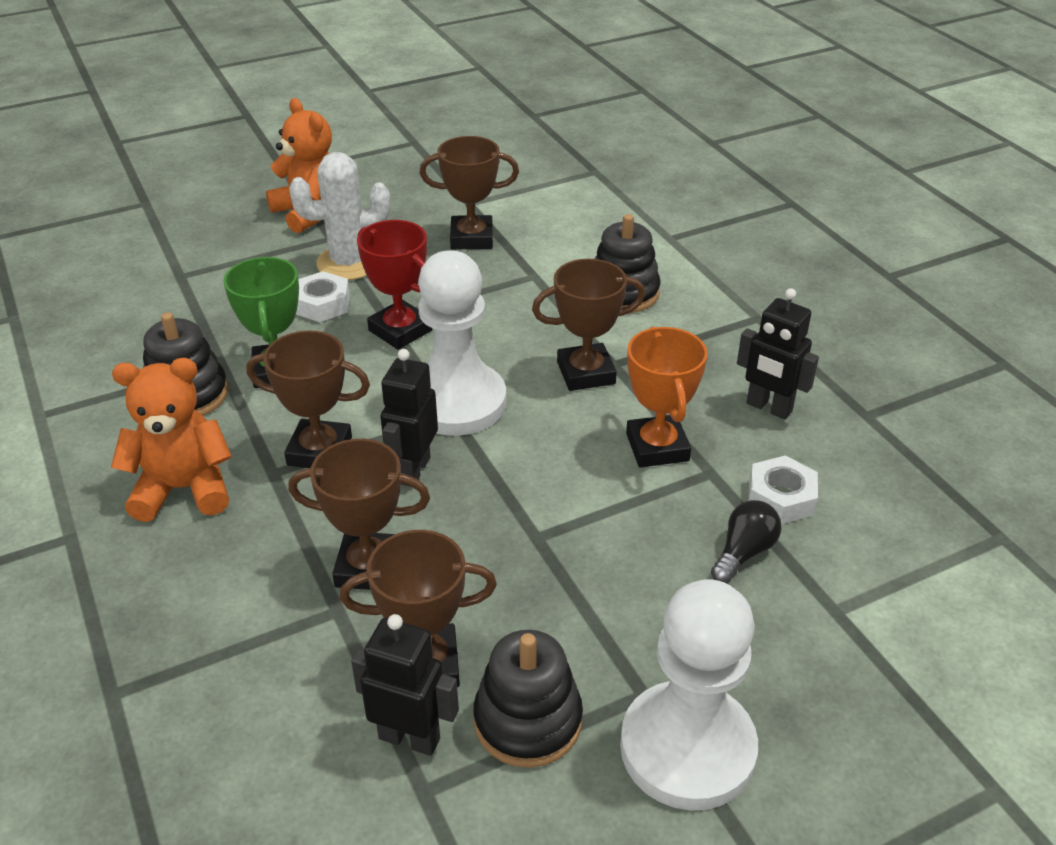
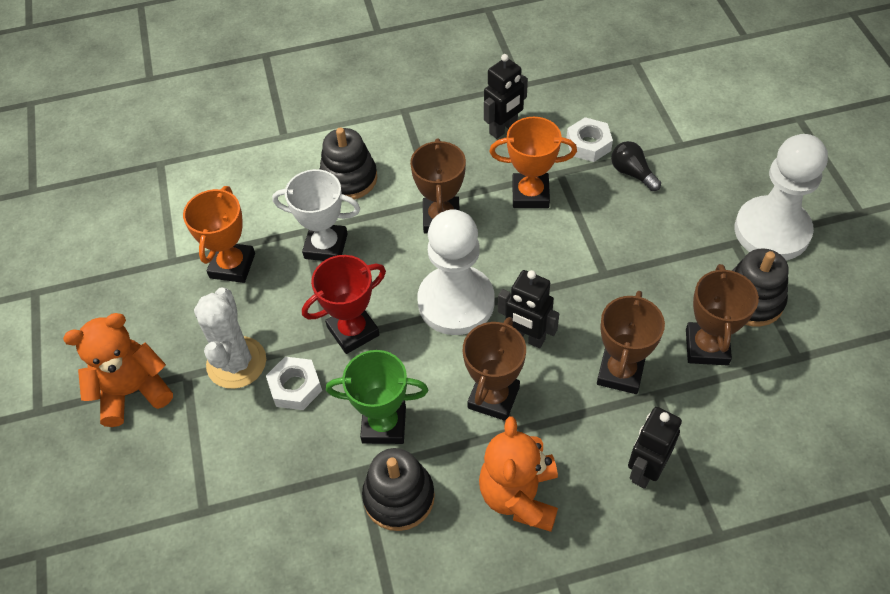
camera: 75 degrees left, 15 degrees up
(409, 738) = (761, 360): black robot -> black robot (645, 470)
(471, 238) = (232, 266): brown trophy -> orange trophy
(515, 293) = (326, 246): none -> white trophy

